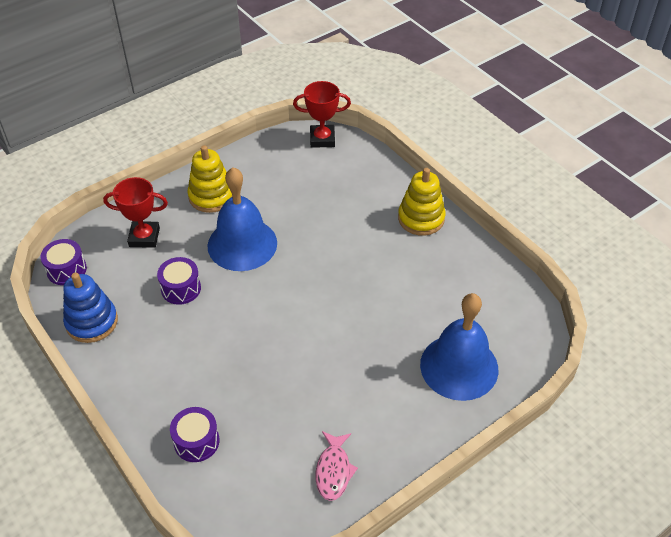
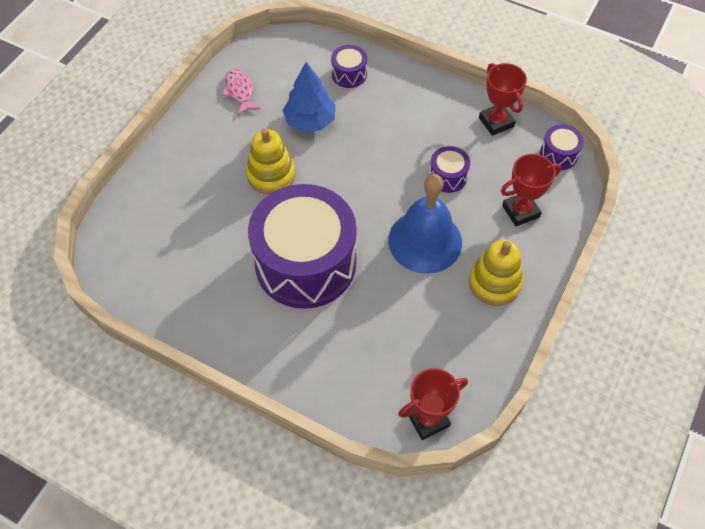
camera: 155 degrees right, 10 degrees up
(92, 322) = (496, 122): blue stacking toy -> red trophy
(274, 399) = (310, 121): none -> blue tree
(354, 263) = (305, 263): none -> purple drum
(421, 218) = (260, 346): yellow stacking toy -> yellow stacking toy (271, 175)
(459, 366) = (169, 200): blue bell -> none

